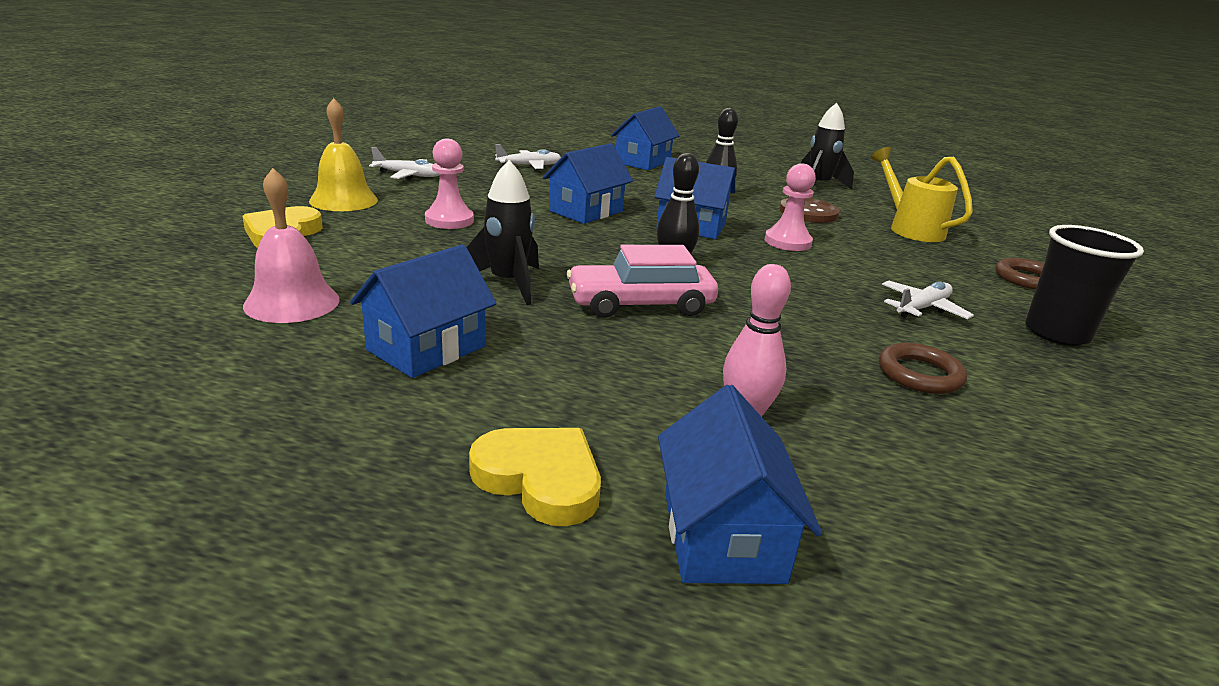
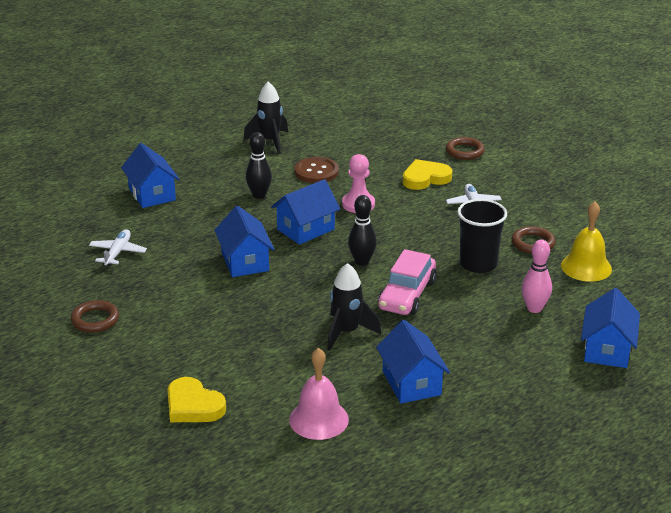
camera: 55 degrees left, 5 degrees up
(343, 200) = (136, 365): yellow bell -> yellow bell (586, 267)
(408, 175) = (95, 320): white plane -> brown ring
(449, 220) = (219, 326): pink pawn -> none
(540, 479) = (547, 381): yellow heart -> yellow heart (425, 178)
(722, 536) = (607, 349): blue house -> blue house turned 75 degrees clockwise
(910, 229) = (371, 148): yellow watering can -> none
(1057, 333) = (523, 181): black cup -> black cup (478, 264)

